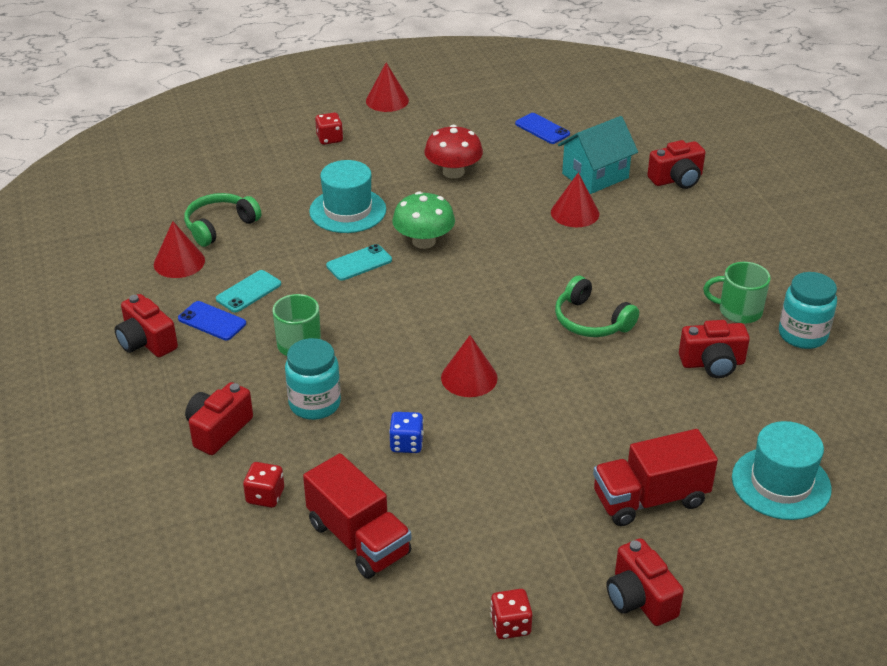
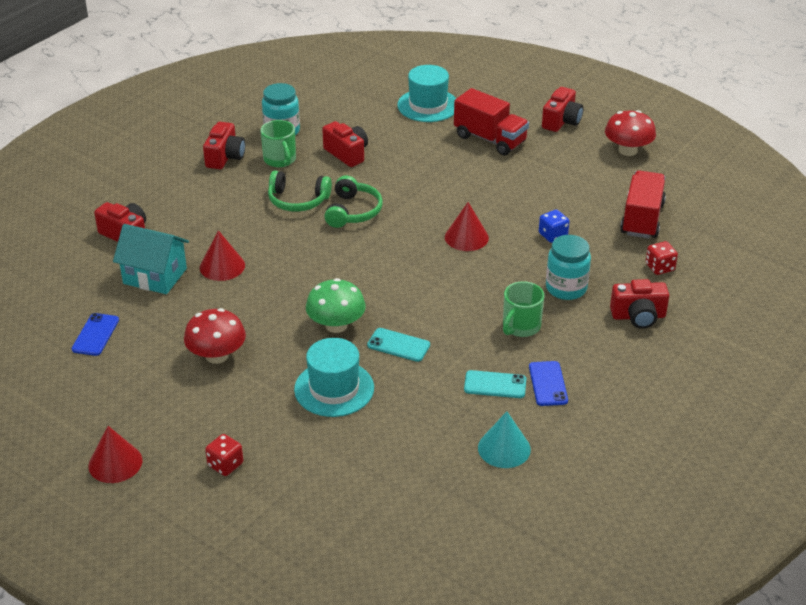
camera: 125 degrees left, 0 degrees up
(146, 342) = (607, 404): red camera -> red camera (225, 157)
(179, 262) = (504, 448): red cone -> turquoise cone
(219, 226) = (432, 455): green headphones -> green headphones (297, 200)
(510, 625) = (628, 150): red dice -> red mushroom

